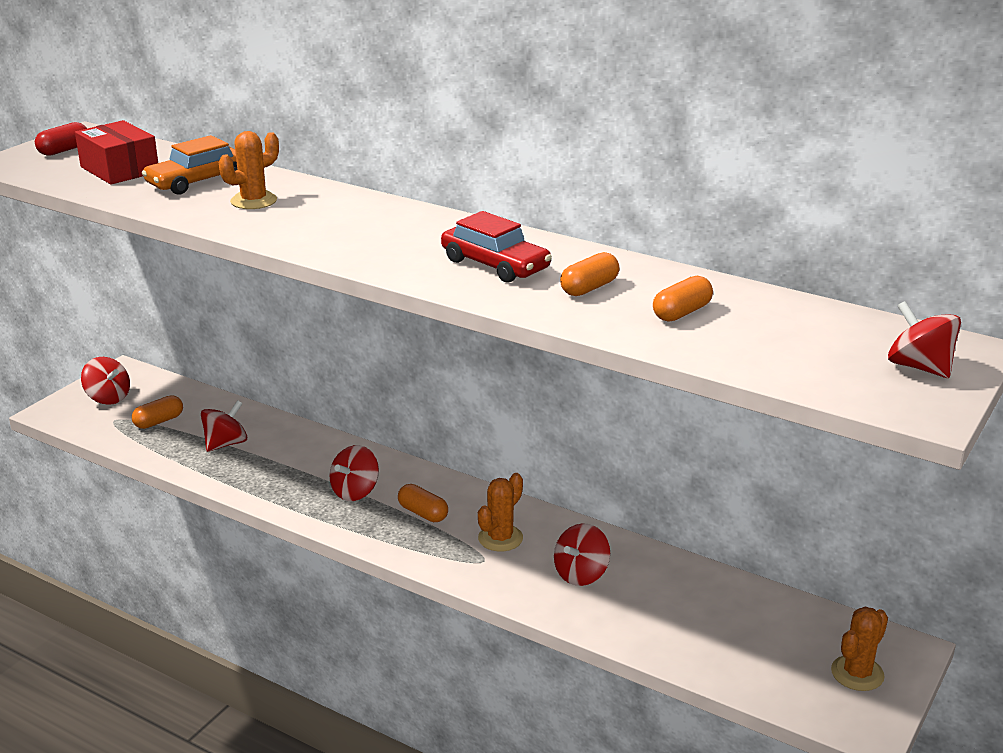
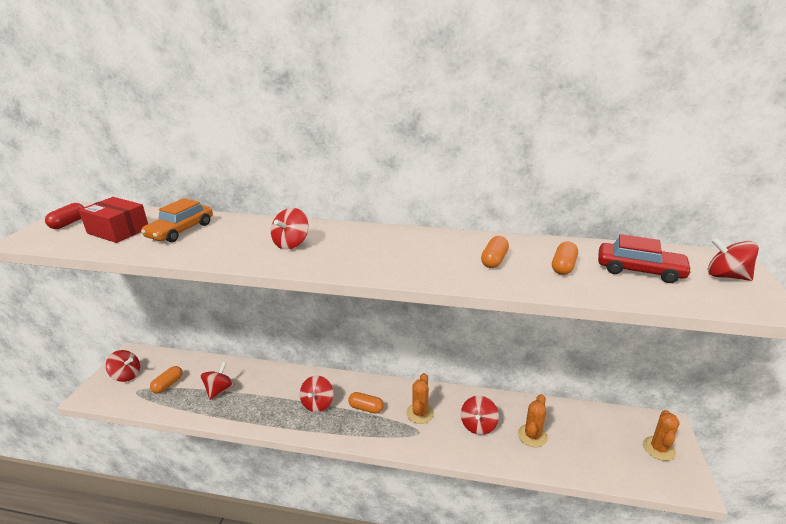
camera: 20 degrees left, 0 degrees up
(253, 201) = (229, 238): orange cactus -> orange cactus (532, 436)
(329, 221) = (291, 243): none -> red spinning top
(495, 265) = (423, 255): red car -> red car (639, 270)

